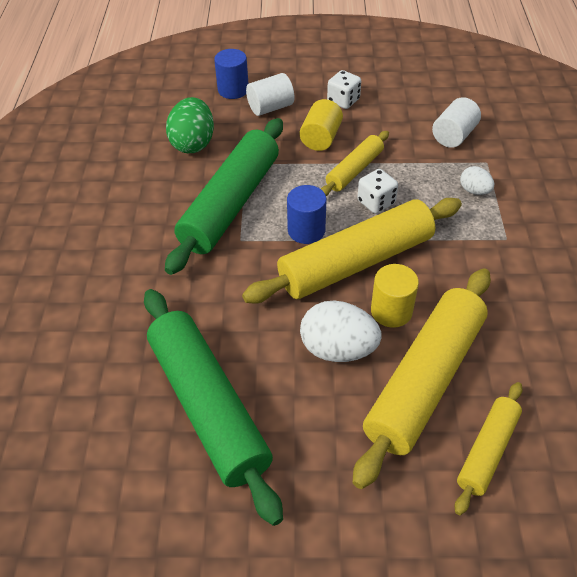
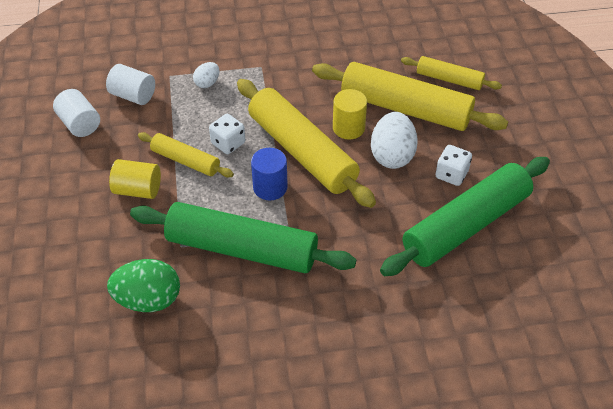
camera: 100 degrees left, 0 degrees up
(233, 90) = (47, 279): blue cylinder -> none
(270, 107) = (84, 238): white cylinder -> white cylinder (80, 124)
(343, 101) = (74, 177): white dice -> white dice (451, 174)

